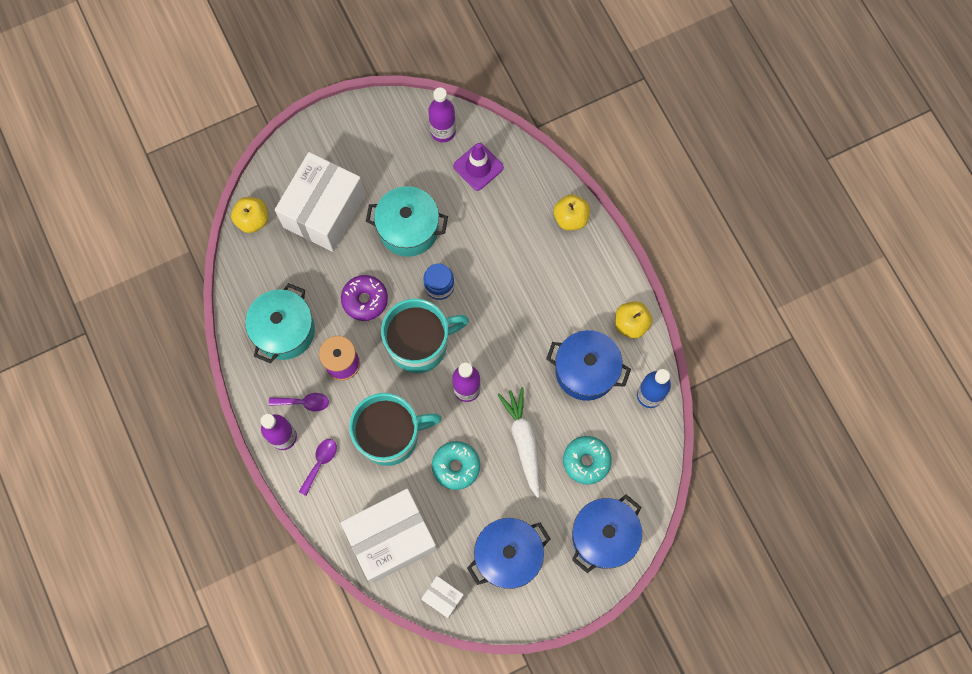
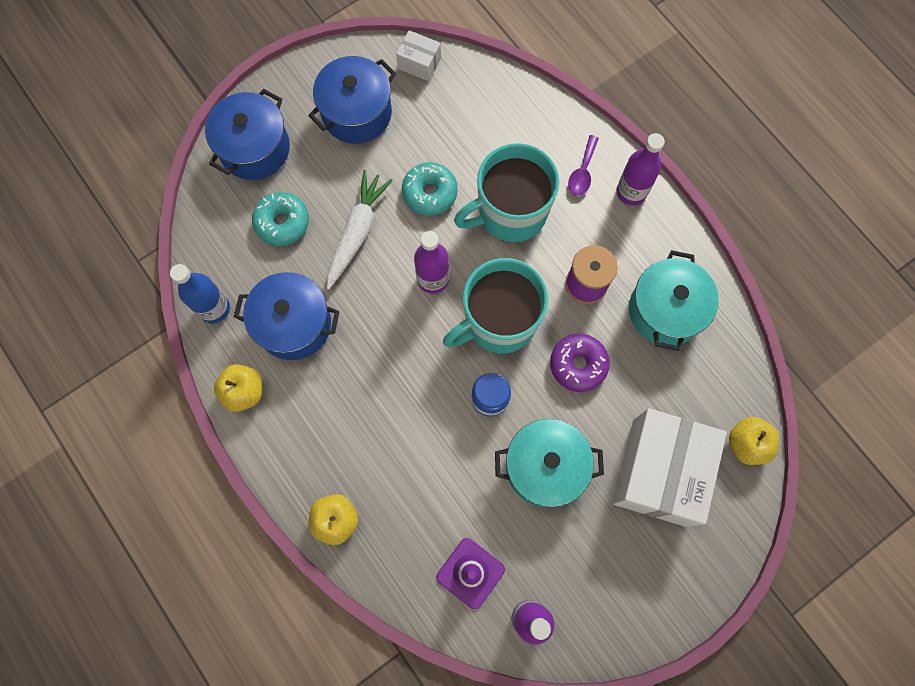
camera: 170 degrees right, 0 degrees up
(304, 402) = (618, 233): purple spoon -> none
(392, 538) = (485, 110): white box -> none
(523, 441) = (357, 232): white carrot -> white carrot turned 135 degrees counterclockwise

